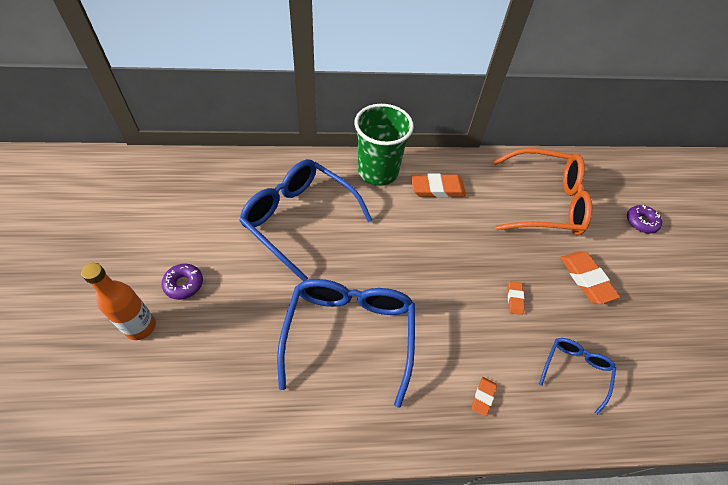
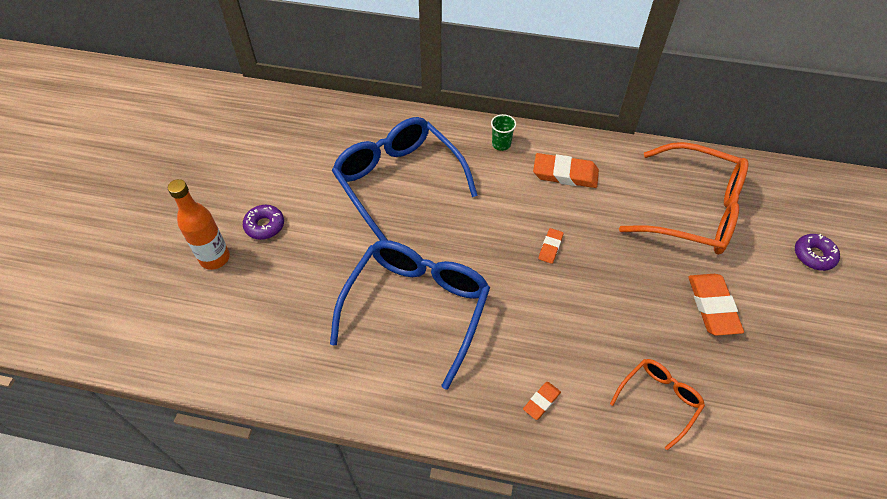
camera: 20 degrees right, 0 degrees up
(378, 172) = (501, 144): green cup -> green cup, size x0.40
(514, 298) = (615, 310): orange eraser -> orange eraser (550, 247)
(575, 371) = (658, 400): blue glasses -> orange glasses

